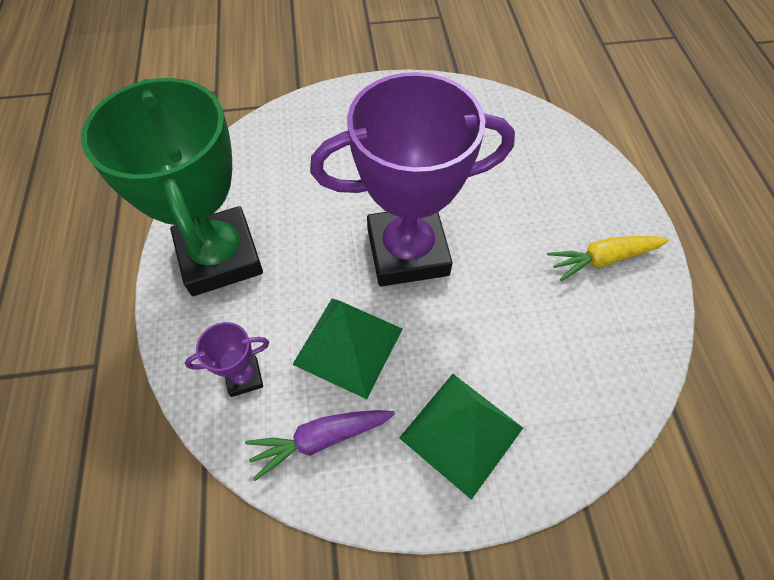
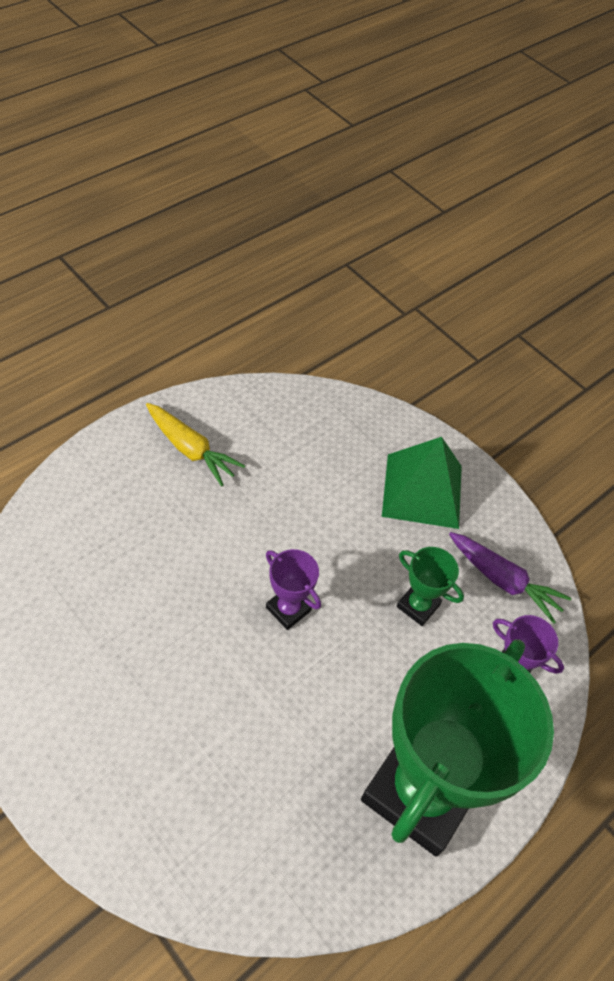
camera: 130 degrees left, 5 degrees down
(348, 346) = (418, 605): green pyramid -> green trophy
(407, 251) = (288, 609): purple trophy -> purple trophy, size x0.41

